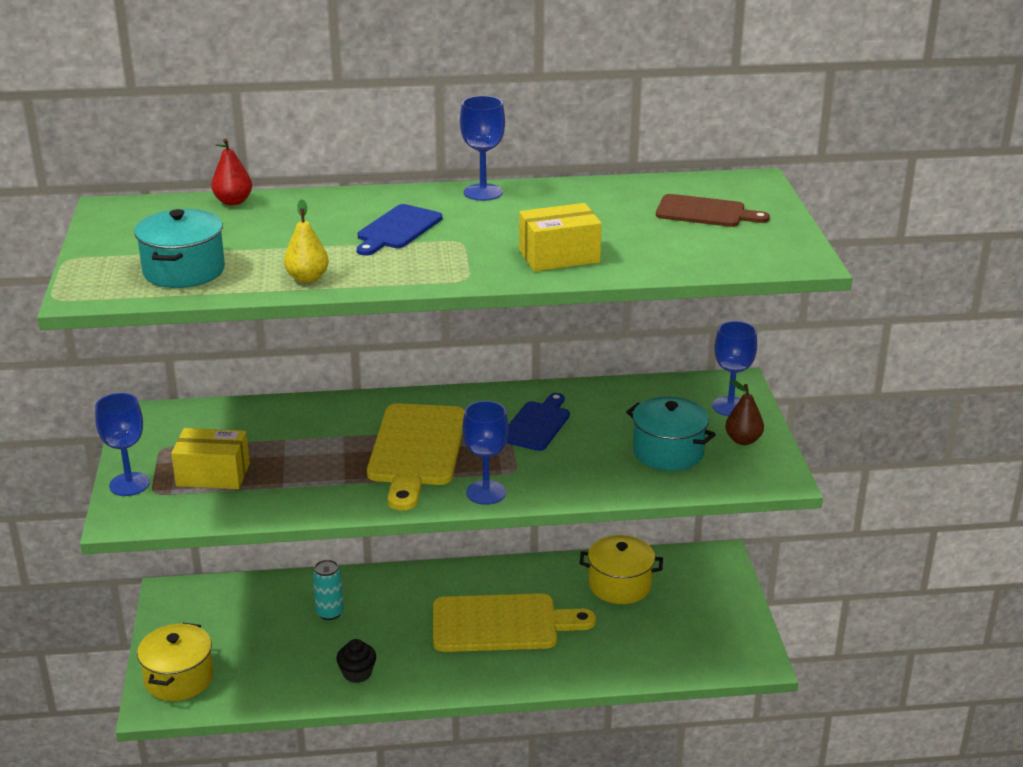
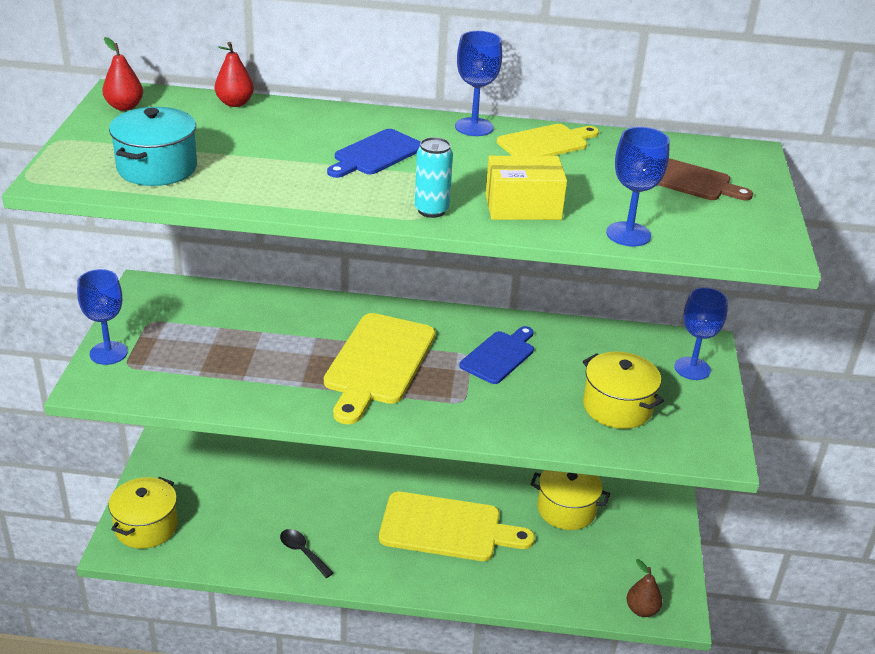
camera: 10 degrees right, 5 degrees up
(120, 219) = (124, 107): none -> red pear
(213, 475) = (185, 356): yellow box -> none
(307, 278) = (268, 193): yellow pear -> none
(330, 613) = (296, 488): turquoise can -> turquoise can (431, 210)
(357, 673) = (302, 552): black cupcake -> black spoon
(486, 493) = (428, 419): blue goblet -> blue goblet (628, 234)
(558, 197) = (546, 143): none -> yellow cutting board
(668, 452) = (617, 407): turquoise pot -> yellow pot
(743, 440) = (695, 407): brown pear -> brown pear (642, 610)

